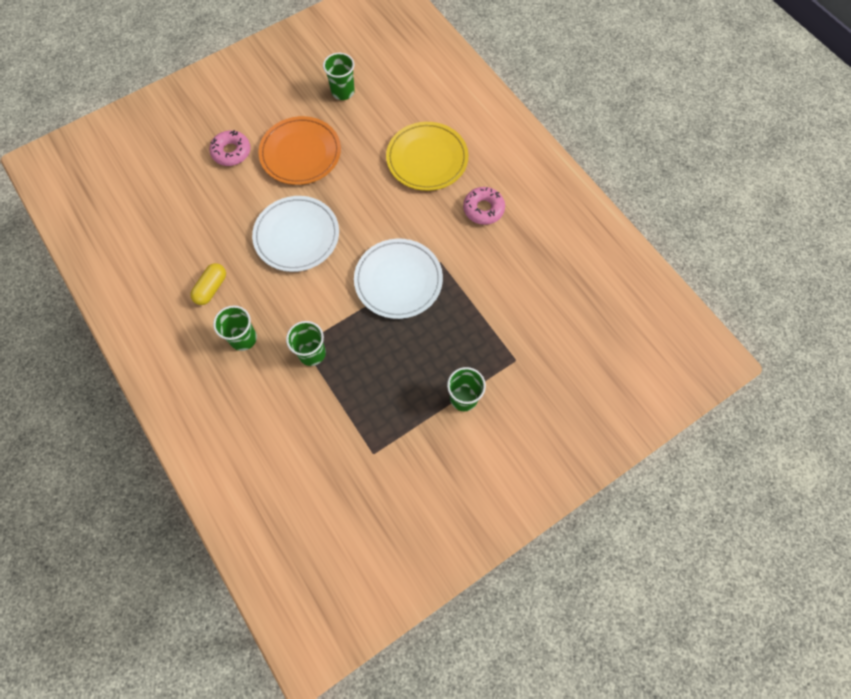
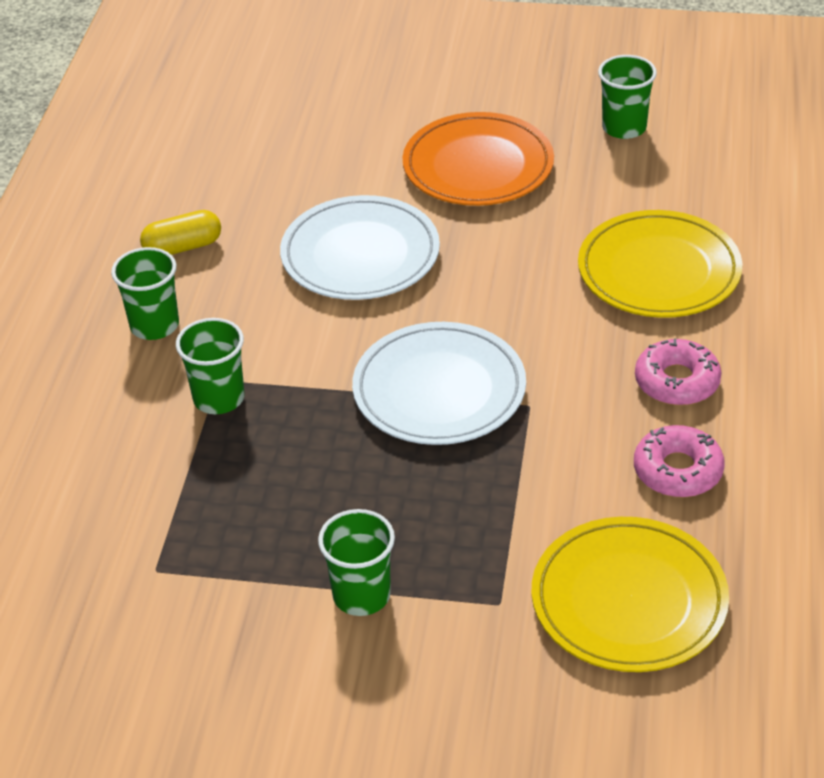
camera: 45 degrees right, 25 degrees down
(231, 152) = (387, 116): pink donut -> pink donut (678, 470)
(558, 322) = (629, 600): none -> yellow plate

